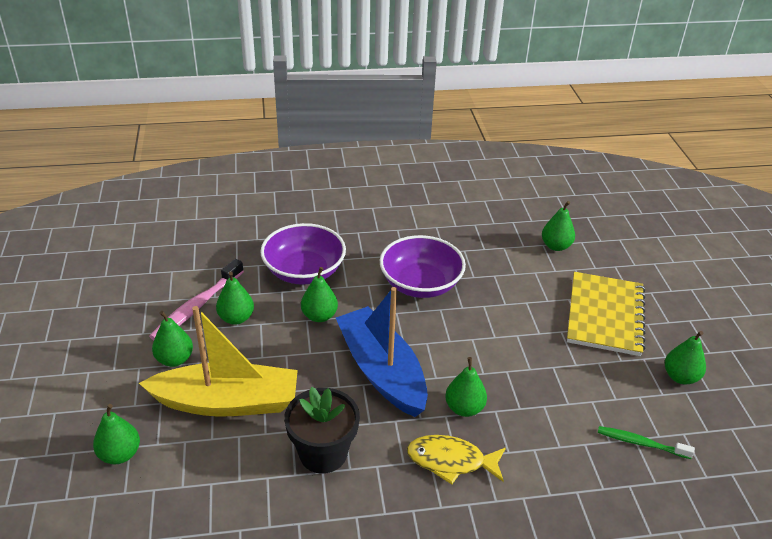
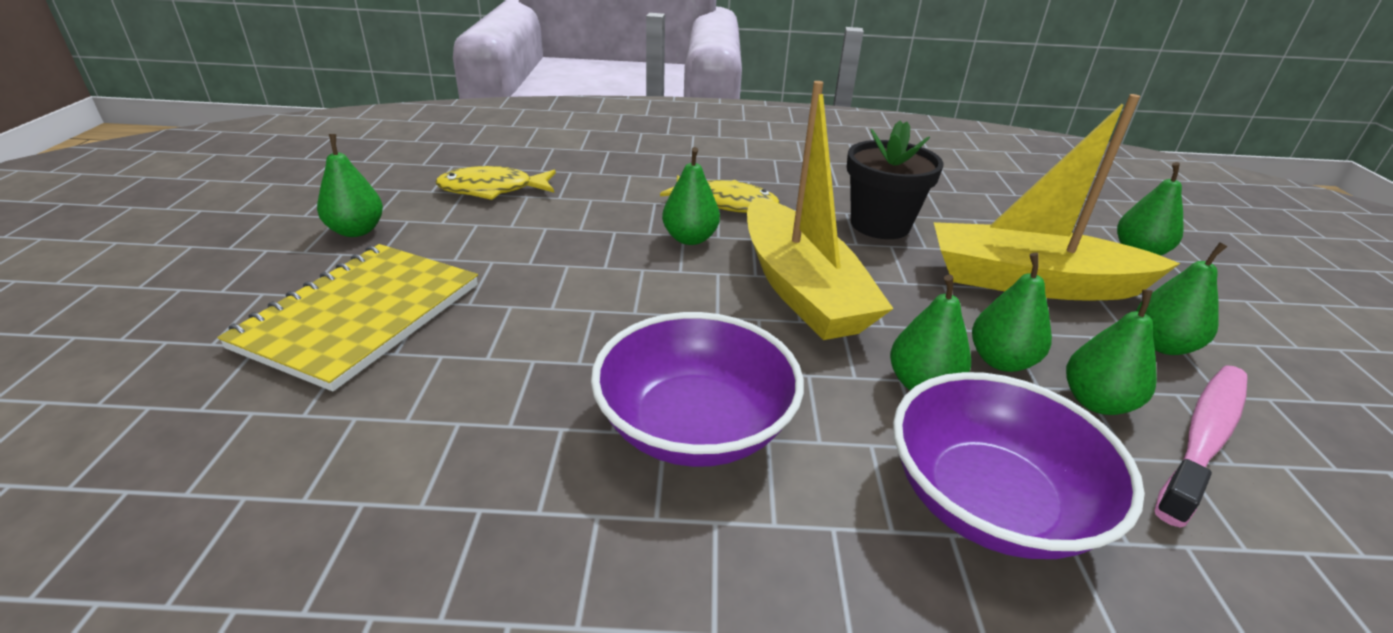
camera: 170 degrees left, 5 degrees down
(381, 371) = (801, 288): blue boat -> yellow boat
(556, 246) = (274, 487): green pear -> green pear (1001, 361)
(641, 443) = (492, 190): green toothbrush -> yellow fish

